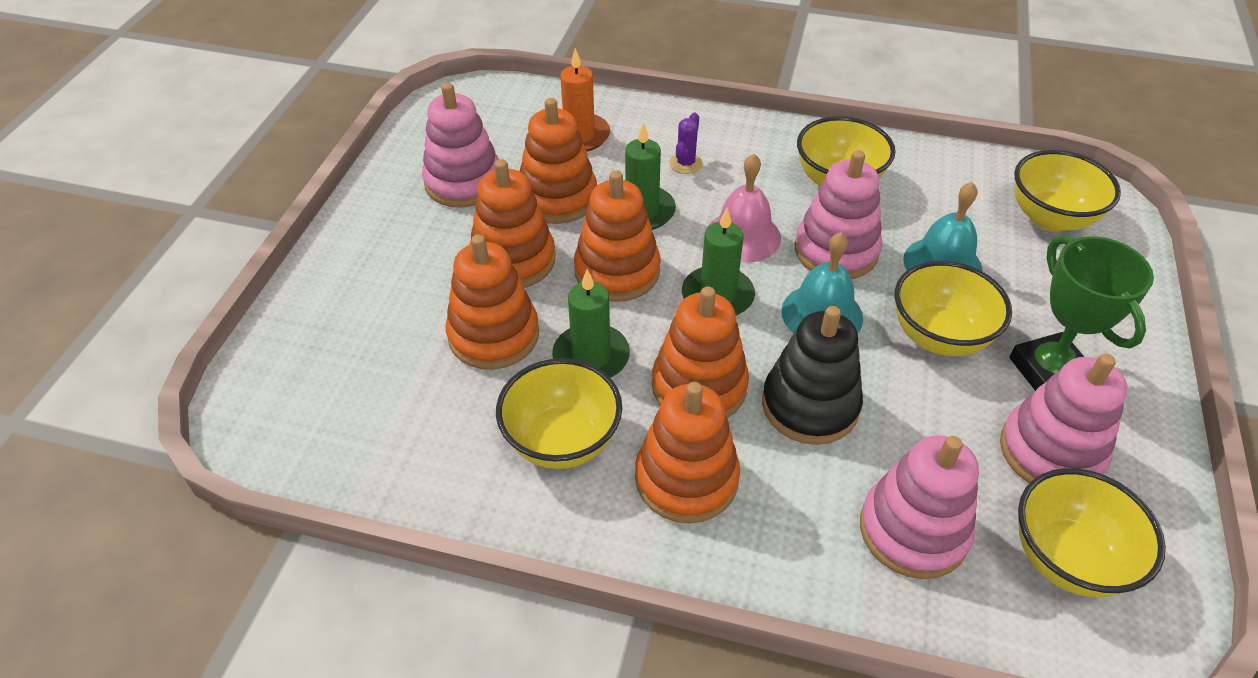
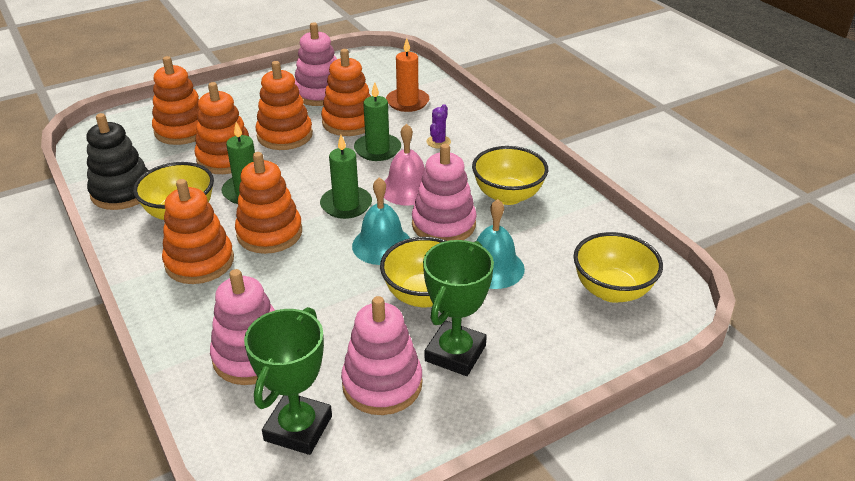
camera: 45 degrees right, 10 degrees down
(617, 271) = (320, 166): orange stacking toy -> orange stacking toy (182, 130)
(685, 163) = (438, 142): purple cactus -> purple cactus turned 45 degrees counterclockwise
(810, 405) = (303, 275): black stacking toy -> black stacking toy (122, 192)
(1067, 558) = (298, 428): yellow bowl -> green trophy

